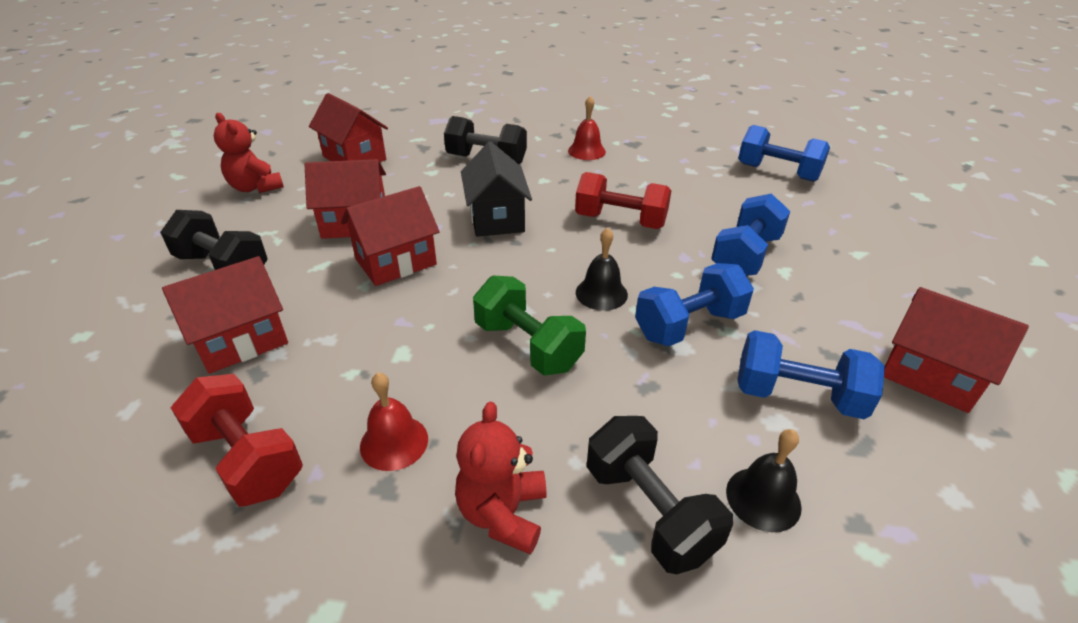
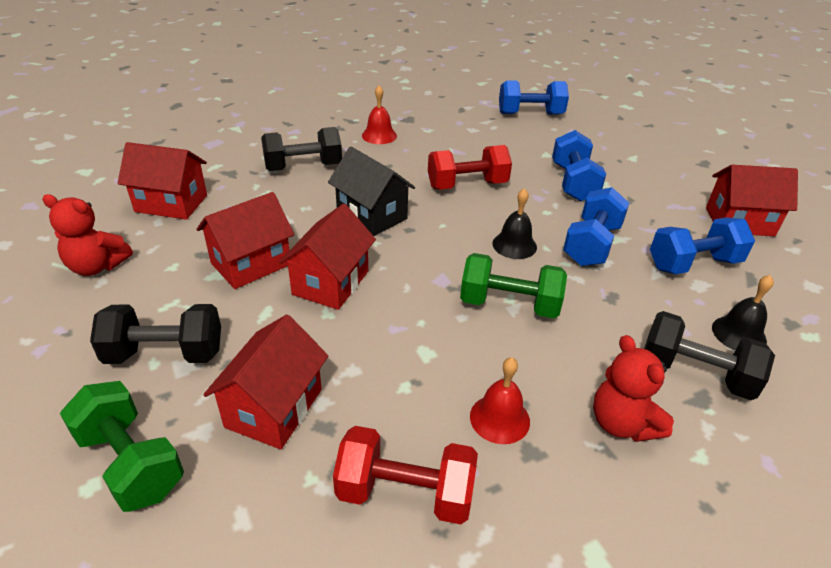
camera: 35 degrees left, 0 degrees up
(118, 332) = (131, 462): none -> green dumbbell

